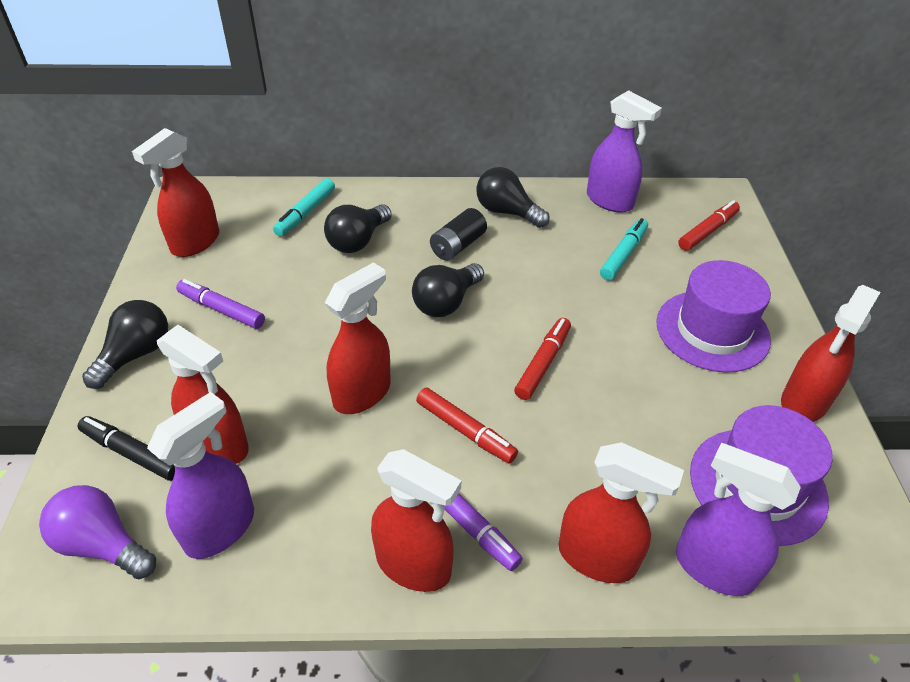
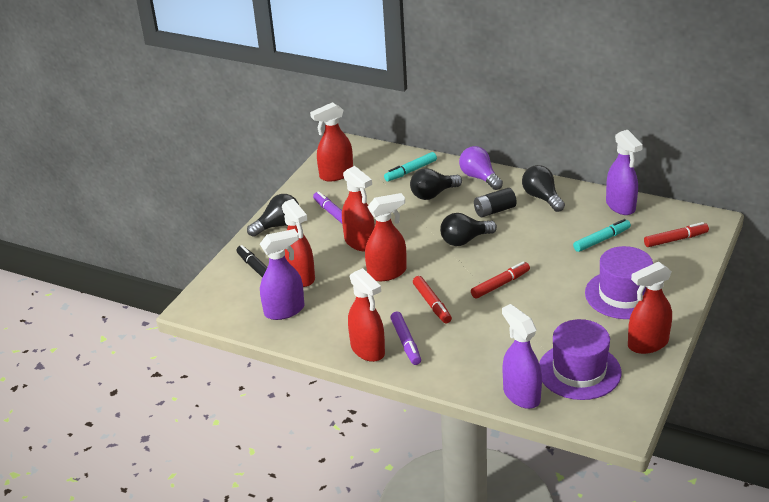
camera: 30 degrees right, 10 degrees down
(103, 545) = (229, 302): purple light bulb -> purple light bulb (479, 178)
(597, 558) = (462, 374): red spray bottle -> red spray bottle (360, 242)

